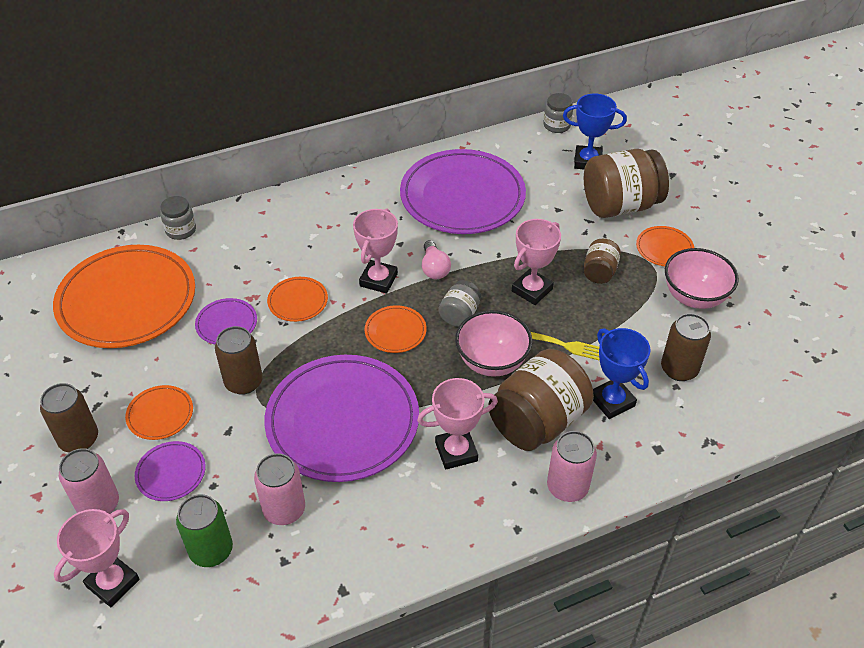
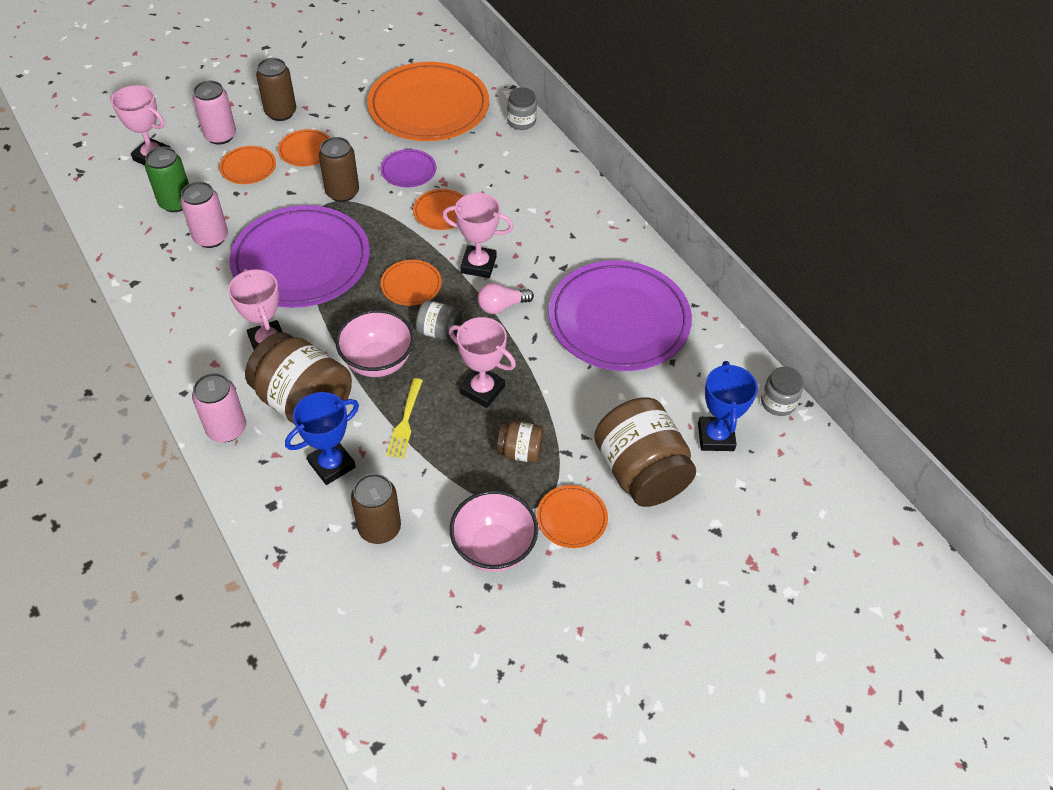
camera: 80 degrees right, 5 degrees up
(171, 473) = (248, 167): purple plate -> orange plate

